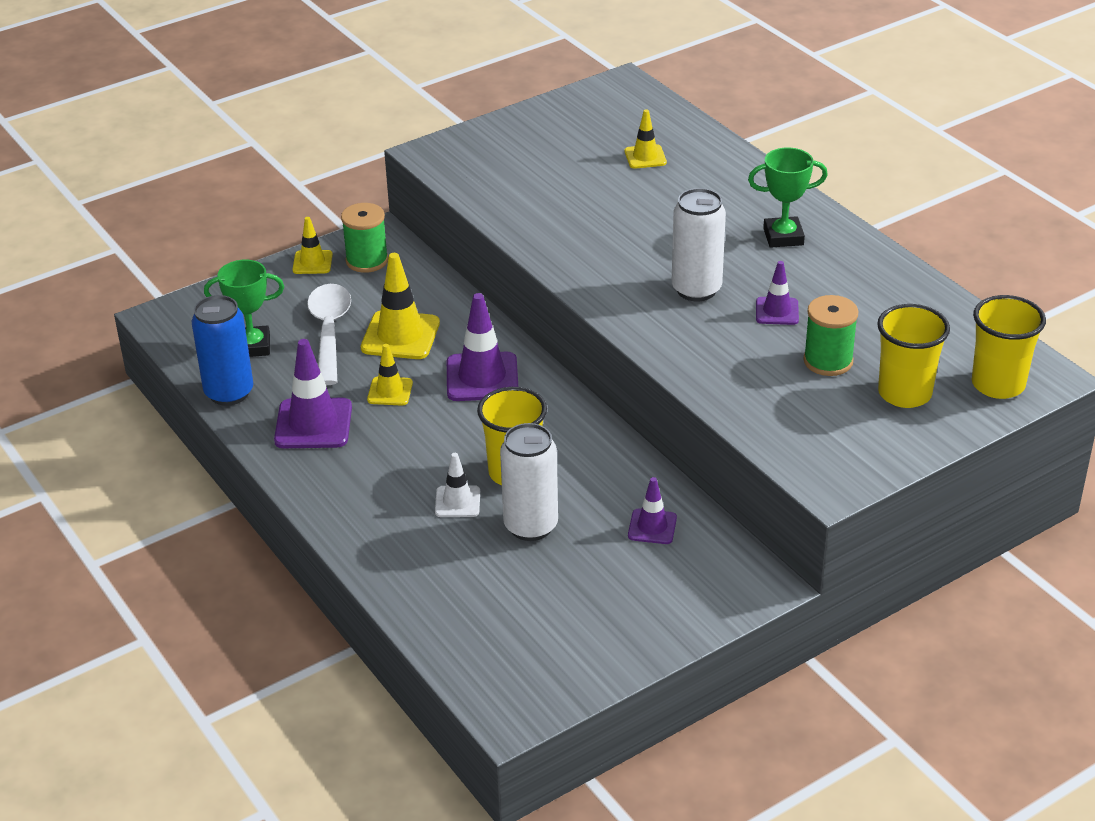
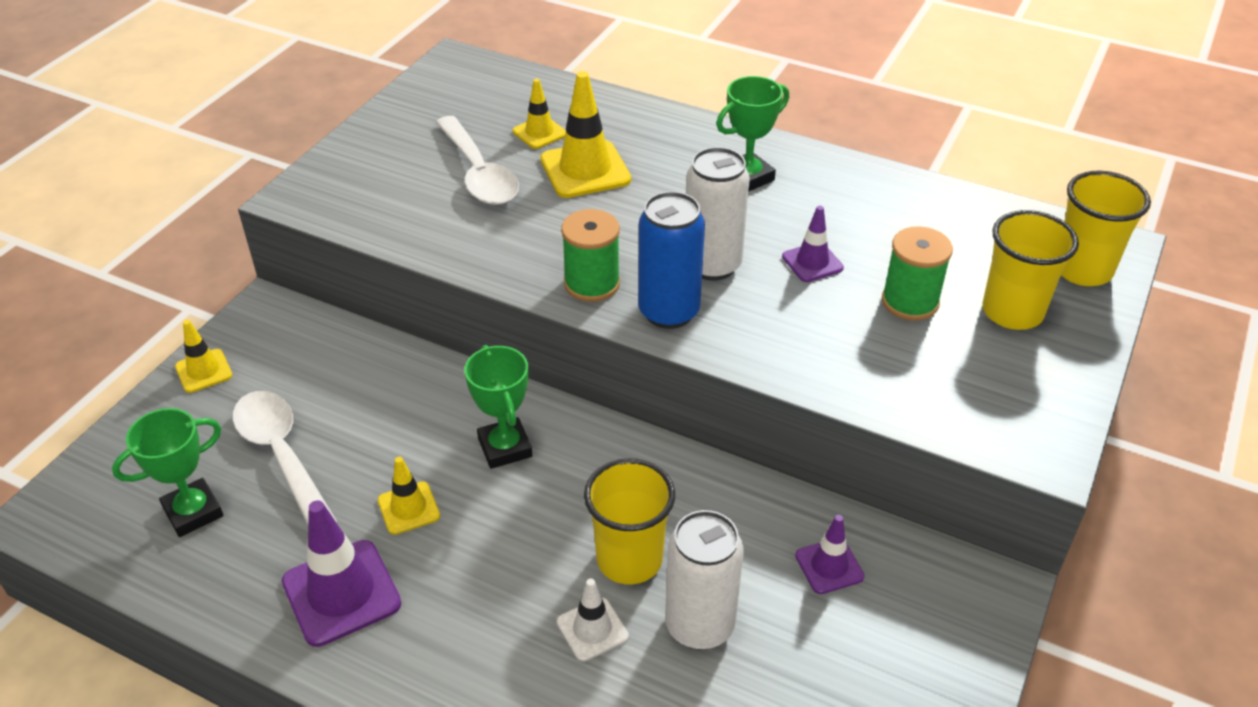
camera: 30 degrees left, 5 degrees up
(229, 393) = (201, 592): blue can -> blue can (669, 312)
(367, 260) = (270, 346): green spool -> green spool (592, 284)
(400, 336) = (373, 429): yellow traffic cone -> yellow traffic cone (585, 170)
(482, 377) = (505, 447): purple traffic cone -> green trophy
(574, 174) = (479, 173): none -> white spoon

